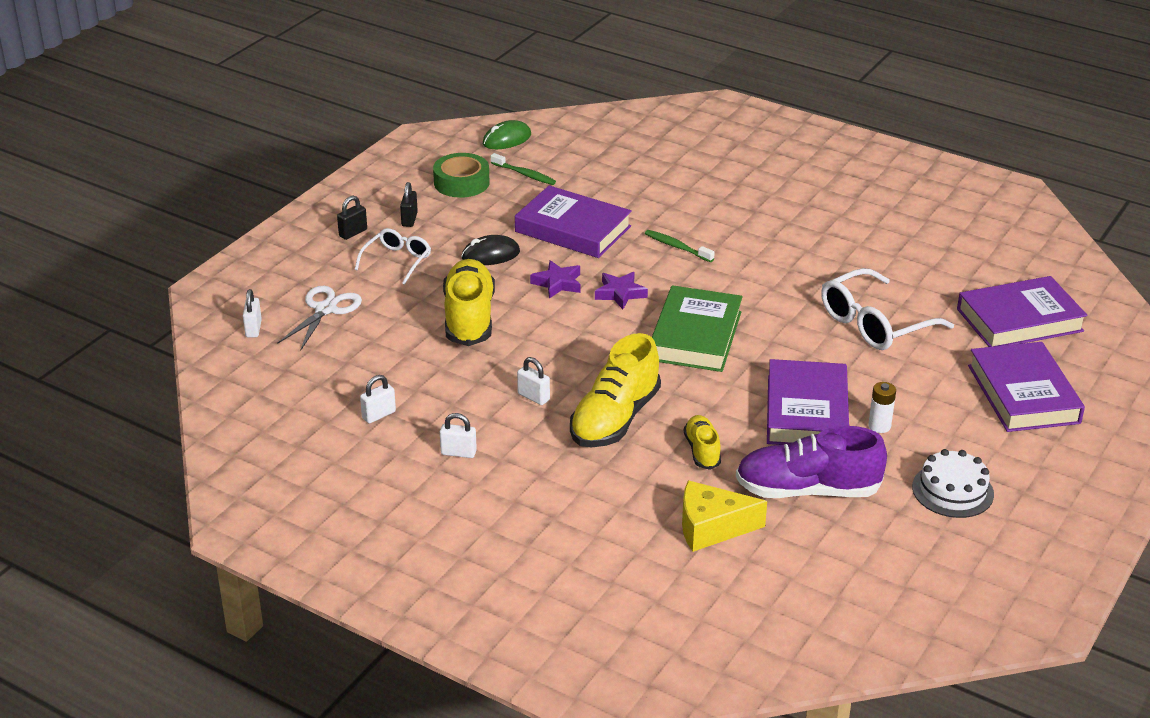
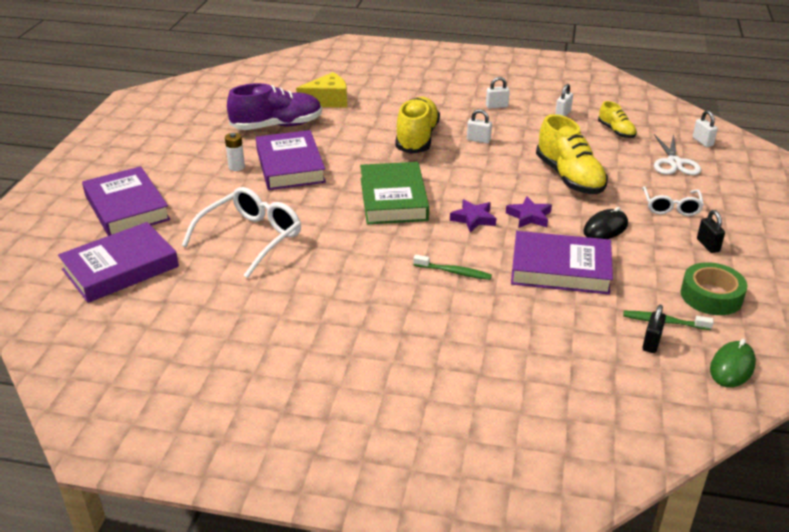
camera: 160 degrees right, 0 degrees up
(353, 233) = (736, 222): black padlock -> black padlock (651, 343)
(702, 451) = (351, 133): yellow shoe -> yellow shoe (616, 131)
(952, 490) = (184, 141): white cake -> none

